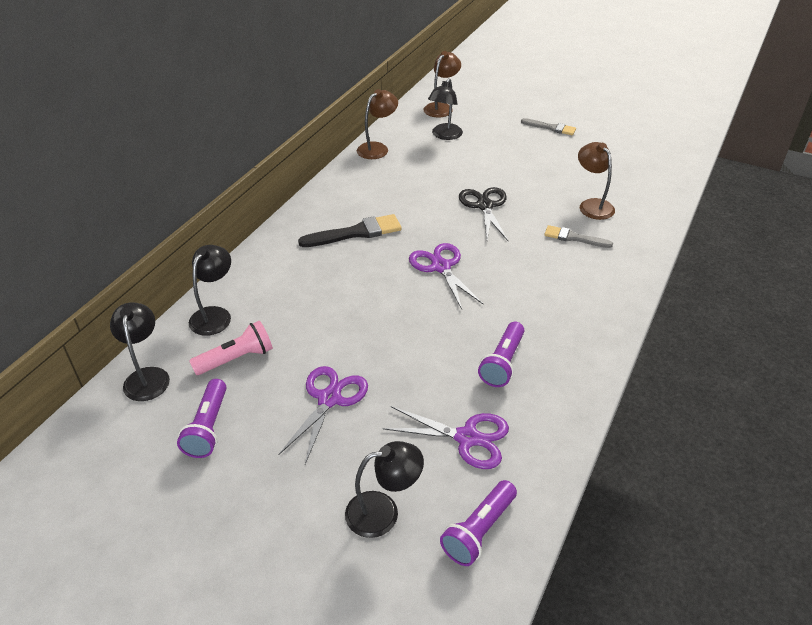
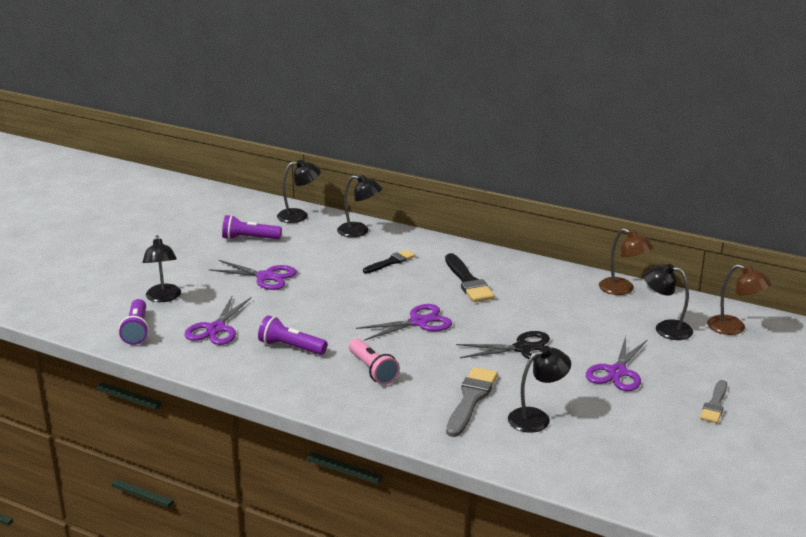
camera: 90 degrees right, 15 degrees down
(236, 359) = (311, 242): pink flashlight -> pink flashlight (372, 370)
(304, 287) = (391, 262): none -> black brush
(478, 531) = (137, 330): purple flashlight -> purple flashlight turned 135 degrees counterclockwise
(515, 163) = (617, 372): none -> purple scissors
(574, 238) = (471, 399): grey brush -> grey brush, size x1.55
(592, 205) = (537, 418): brown lamp -> black lamp

